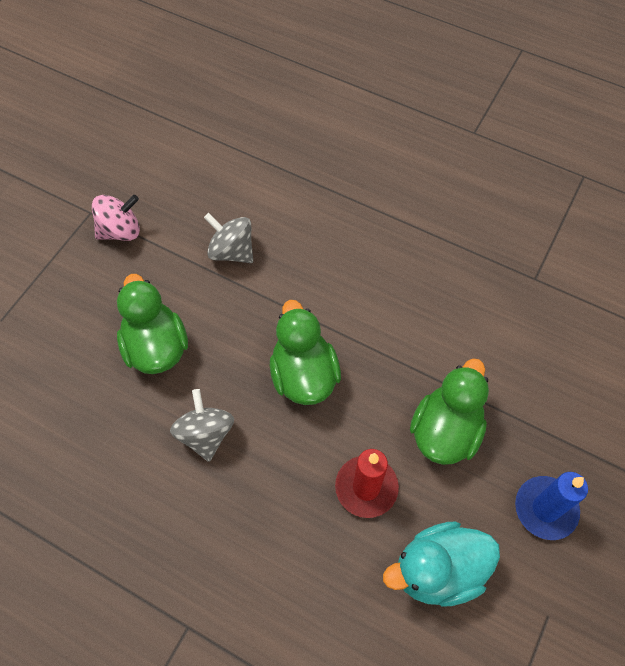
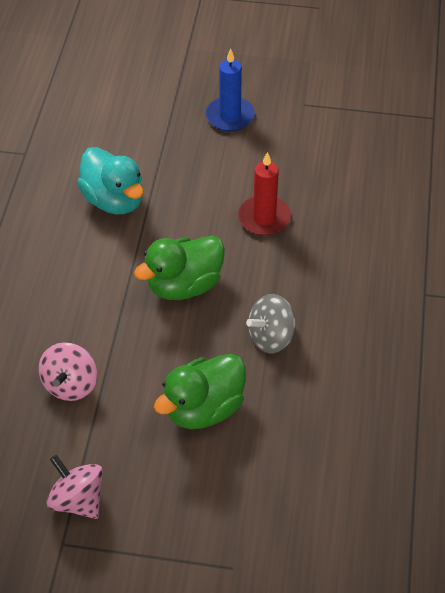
camera: 110 degrees left, 10 degrees down
(232, 251) = (70, 384): grey spinning top -> pink spinning top
(438, 570) = (304, 163): turquoise duck -> turquoise duck (114, 200)
(445, 431) = (194, 182): green duck -> none

